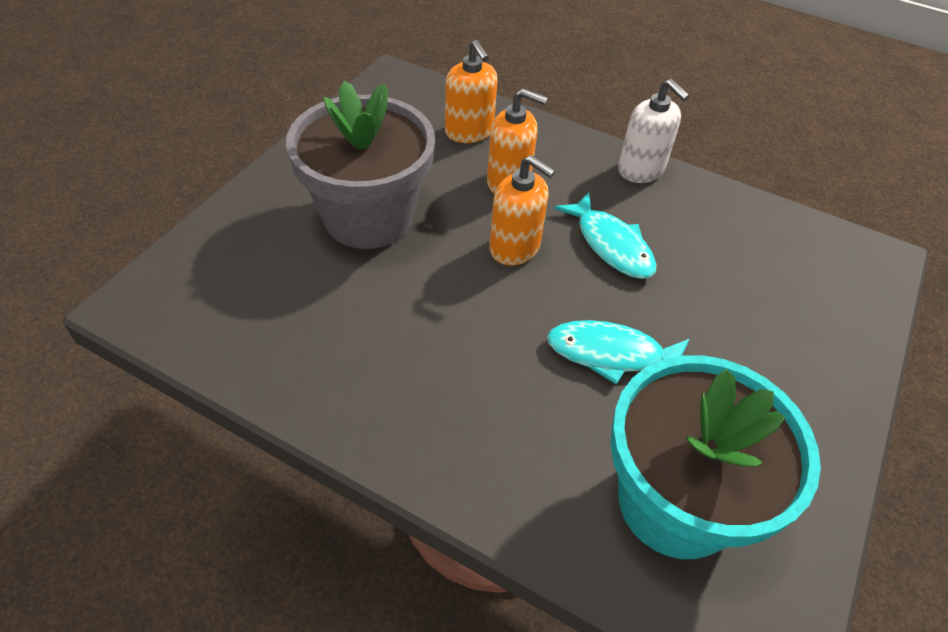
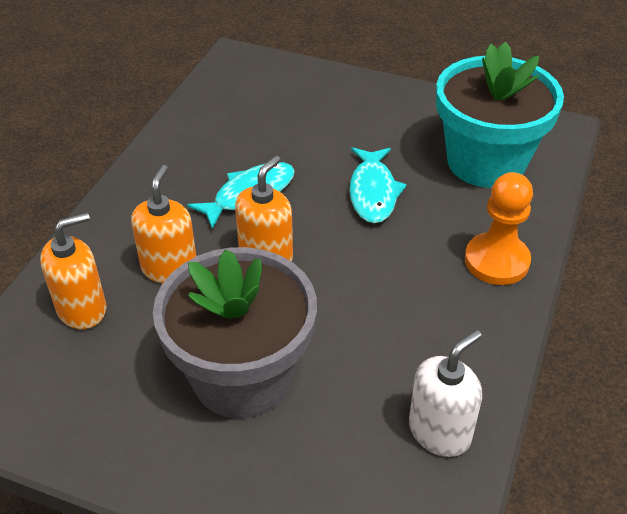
camera: 95 degrees left, 5 degrees down
(474, 458) = (496, 261): none -> orange pawn
(641, 170) = (141, 176): white soap dispenser -> white soap dispenser (439, 431)

